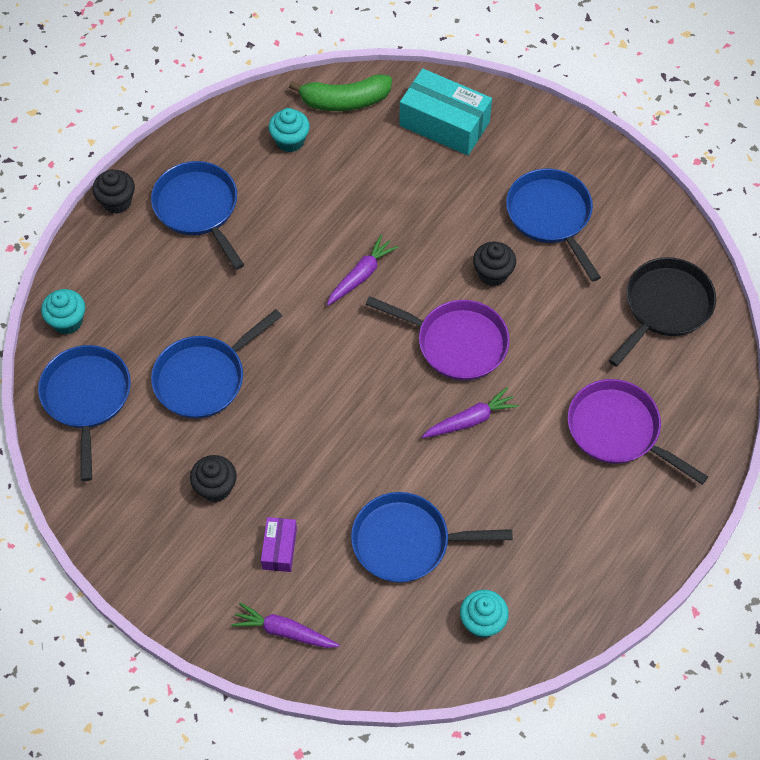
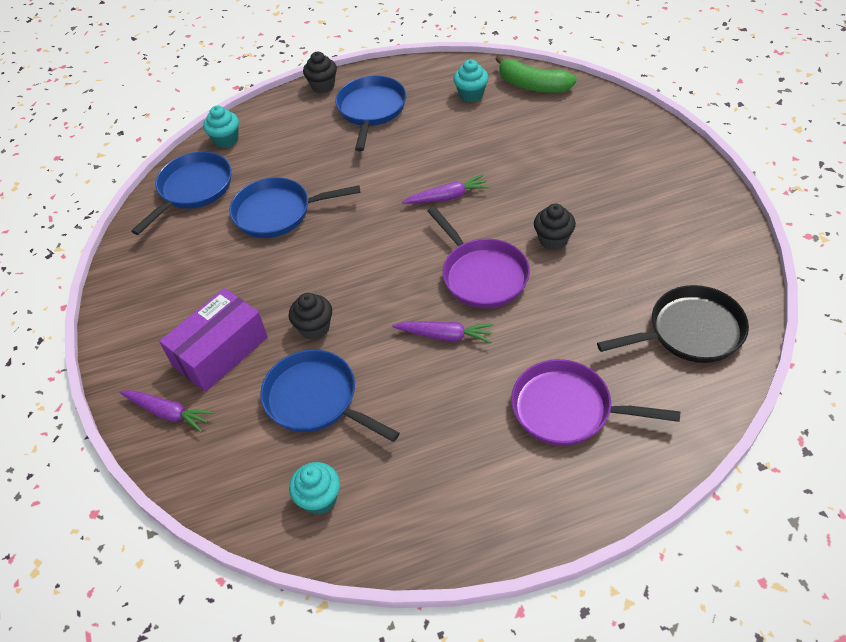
camera: 40 degrees right, 10 degrees down
(215, 488) = (217, 286): black cupcake -> black cupcake (314, 328)
(279, 549) = (220, 351): purple box -> purple box, size x1.92
(284, 631) = (168, 413): purple carrot -> purple carrot turned 150 degrees clockwise
(444, 124) = (598, 126): turquoise box -> none
(551, 216) = (637, 221): blue pan -> none
(618, 430) = (567, 409): purple pan -> purple pan turned 60 degrees counterclockwise

